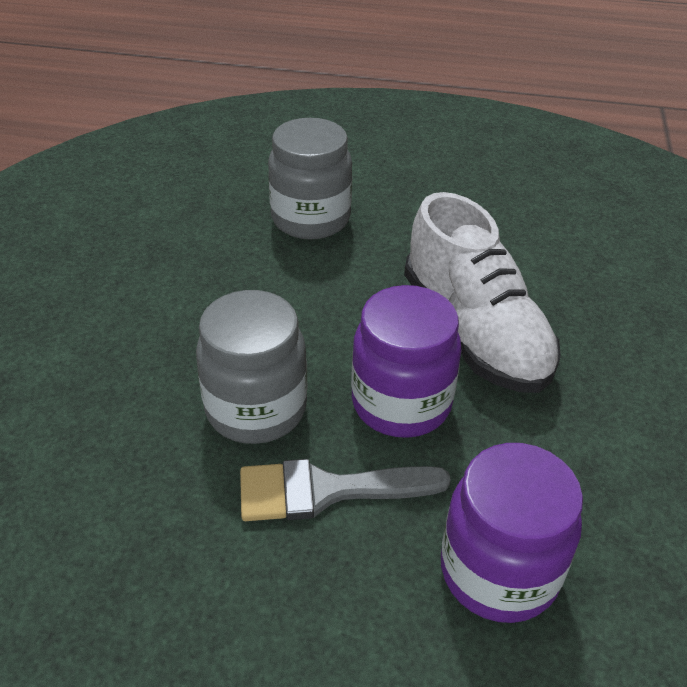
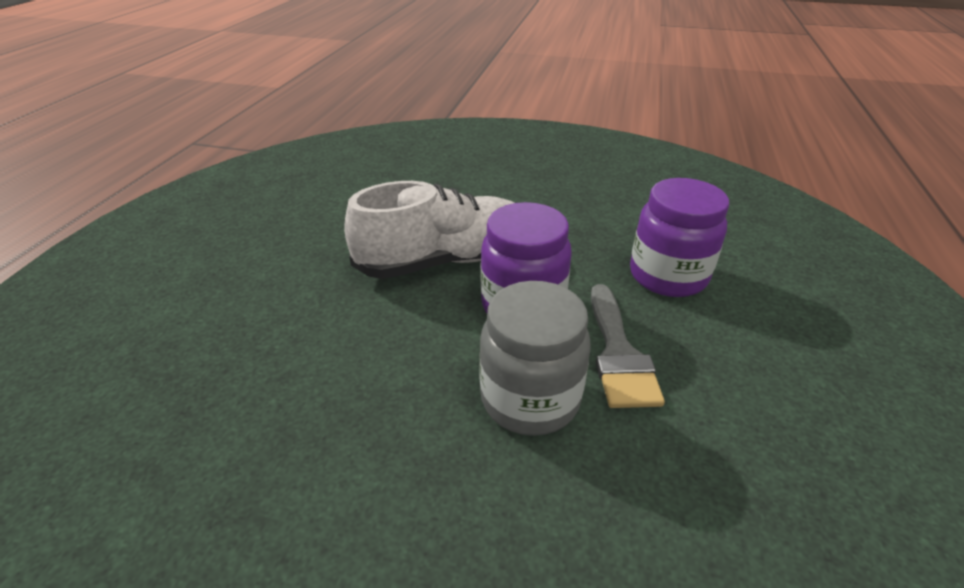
camera: 85 degrees left, 5 degrees down
(311, 219) = (240, 351): grey jar -> none

